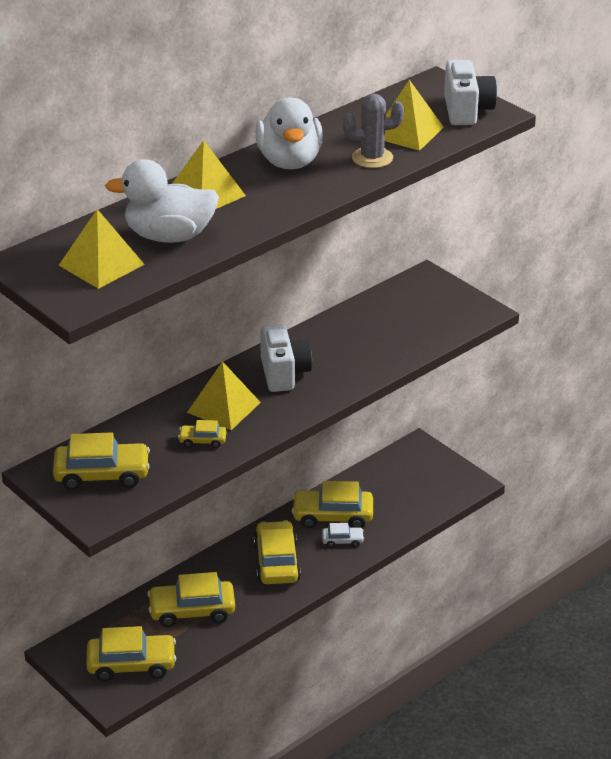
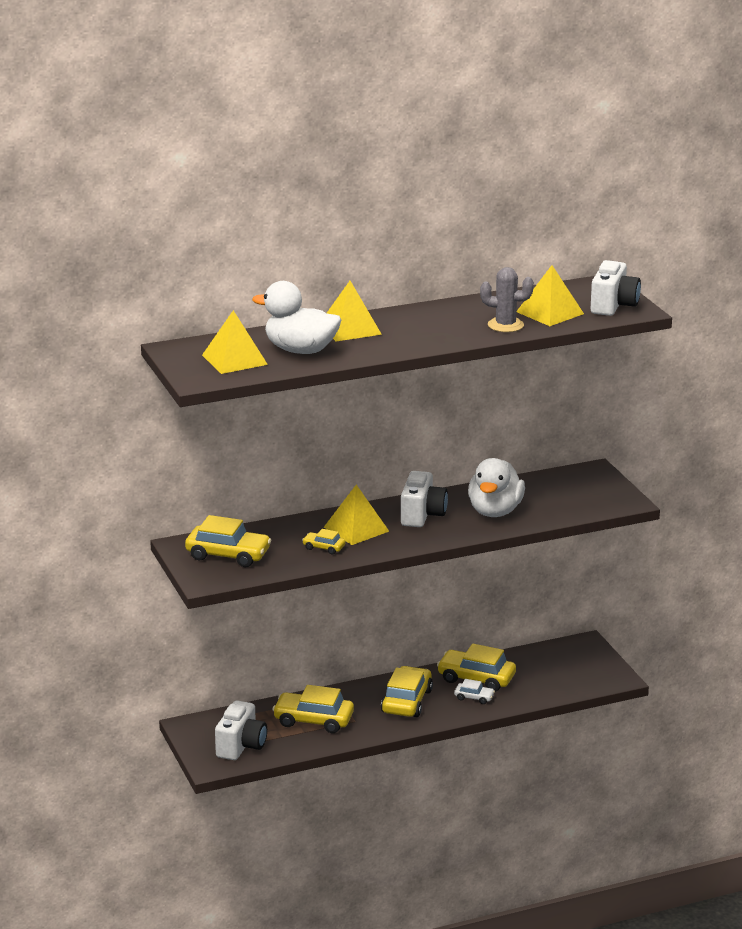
camera: 20 degrees right, 10 degrees down
(131, 664) = (241, 746): yellow car -> white camera
(289, 161) = (435, 318): white duck -> white duck (495, 511)

